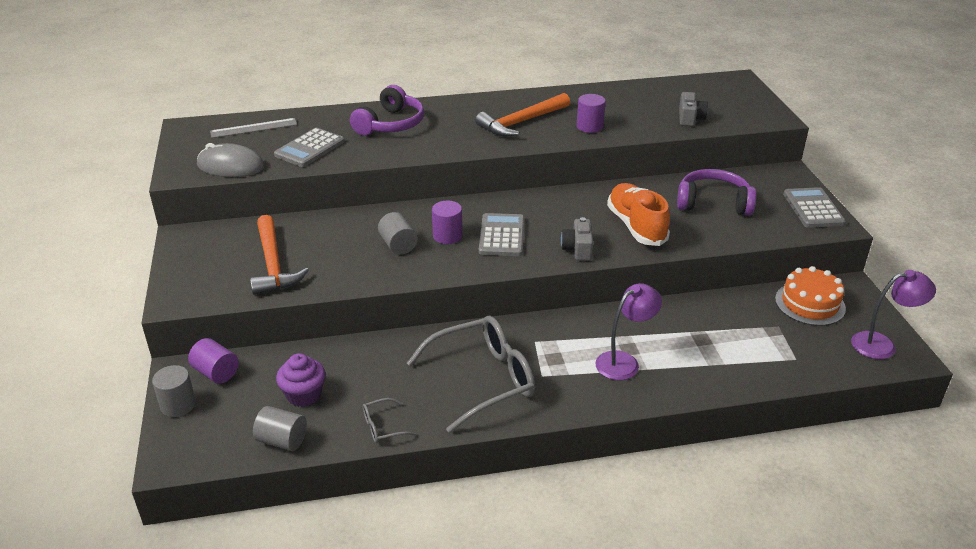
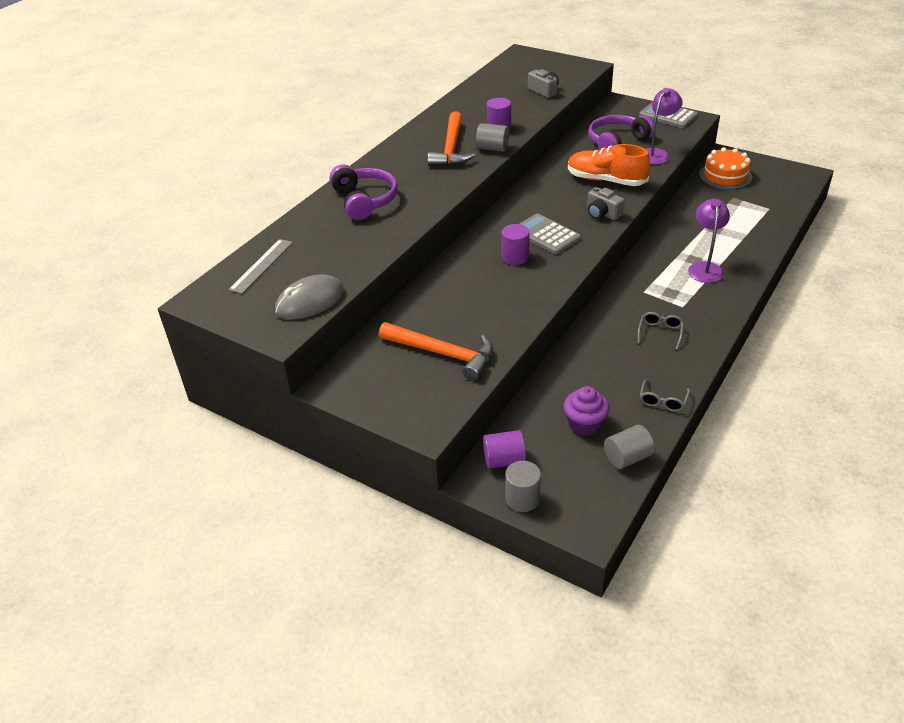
camera: 45 degrees left, 5 degrees up
(309, 148) = (343, 252): grey calculator -> none
(398, 245) = (497, 283): grey cylinder -> grey cylinder (492, 148)
(483, 380) = (660, 332): grey glasses -> grey glasses, size x0.43
(882, 345) = (787, 175): purple lamp -> purple lamp (656, 154)

